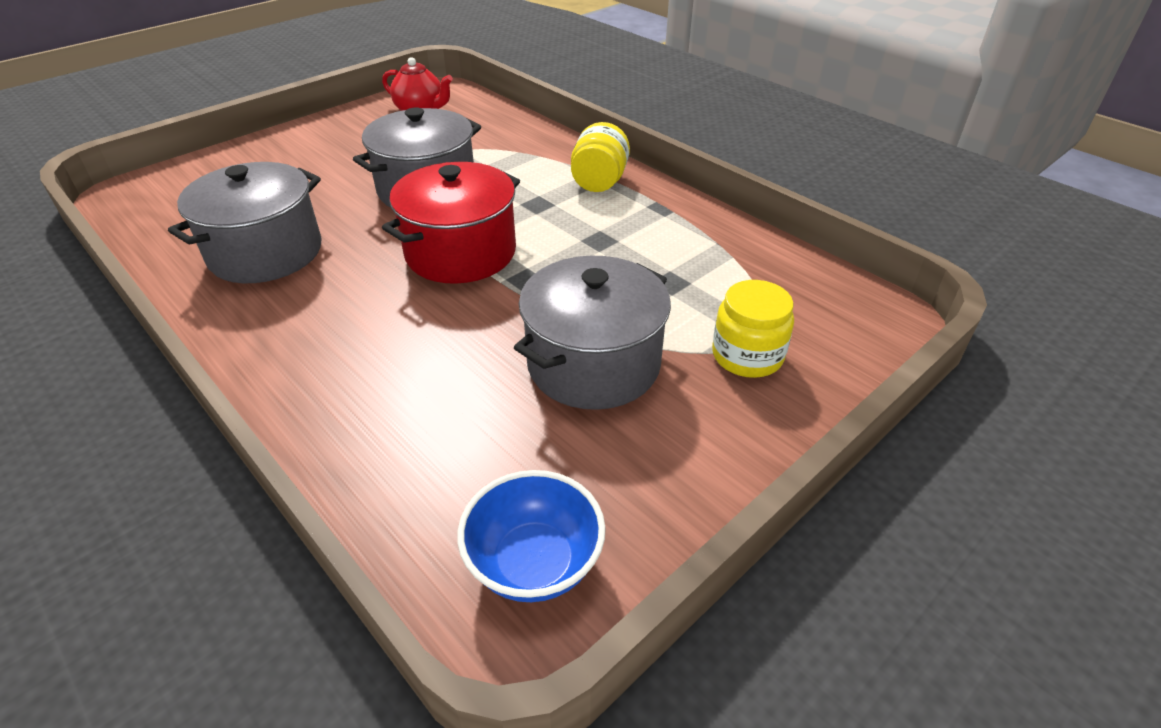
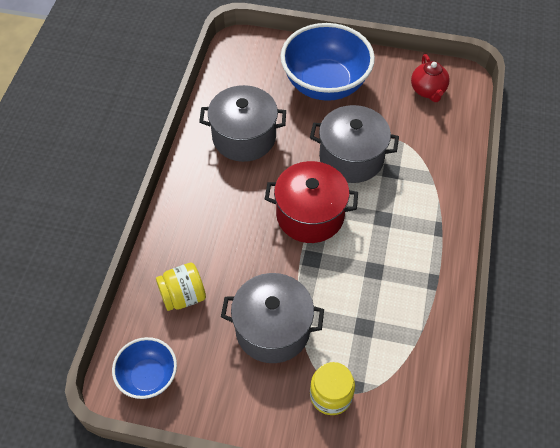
camera: 55 degrees right, 15 degrees up
(301, 162) = (325, 84): none -> blue bowl
(599, 182) = (434, 233): yellow jar -> yellow jar (183, 296)

